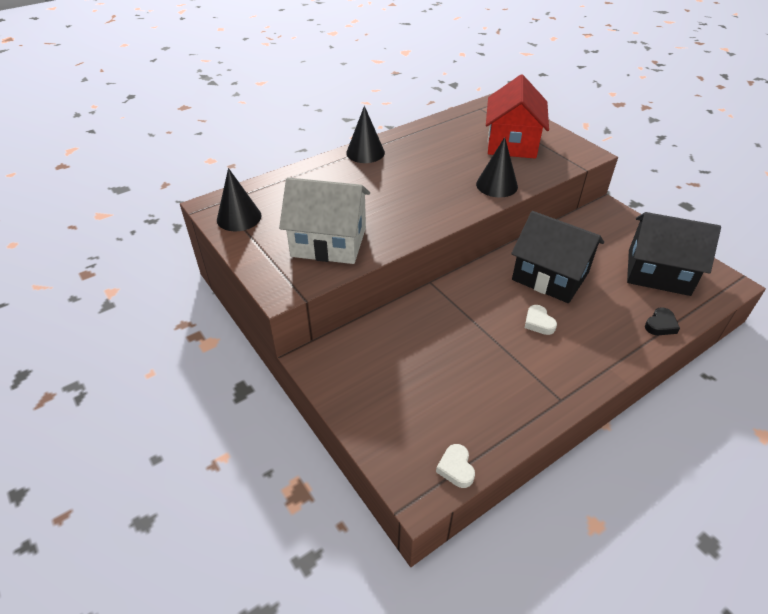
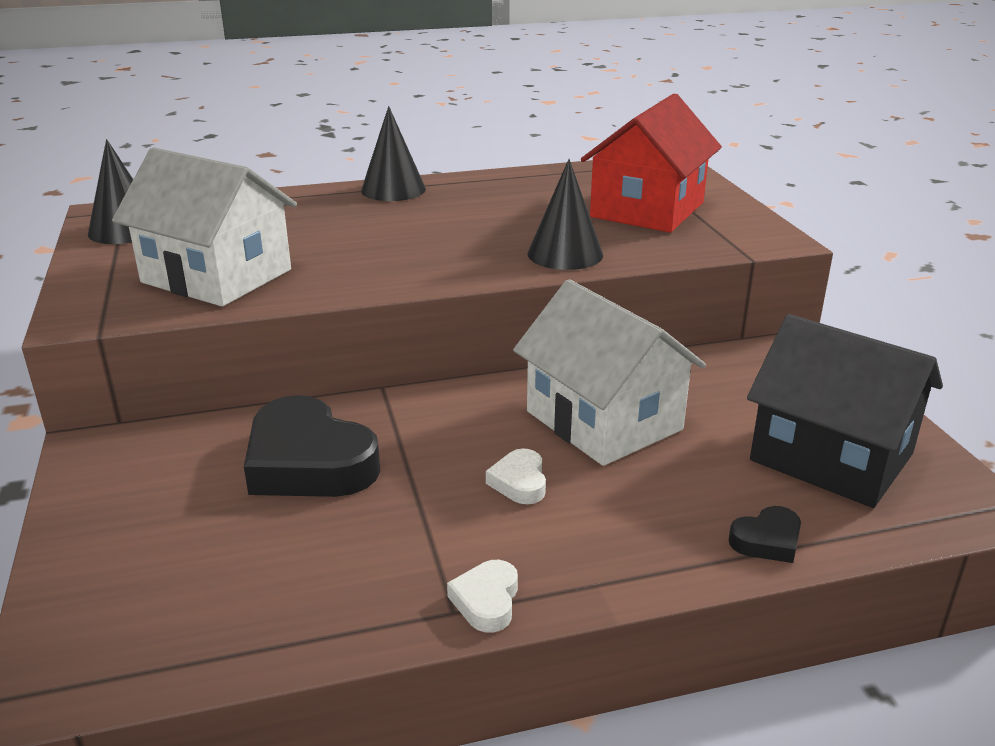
camera: 20 degrees right, 15 degrees down
(432, 338) = (308, 462): none -> black heart
(456, 468) = (153, 664): white heart -> white heart (486, 601)
(550, 276) = (603, 420): black house -> white house

